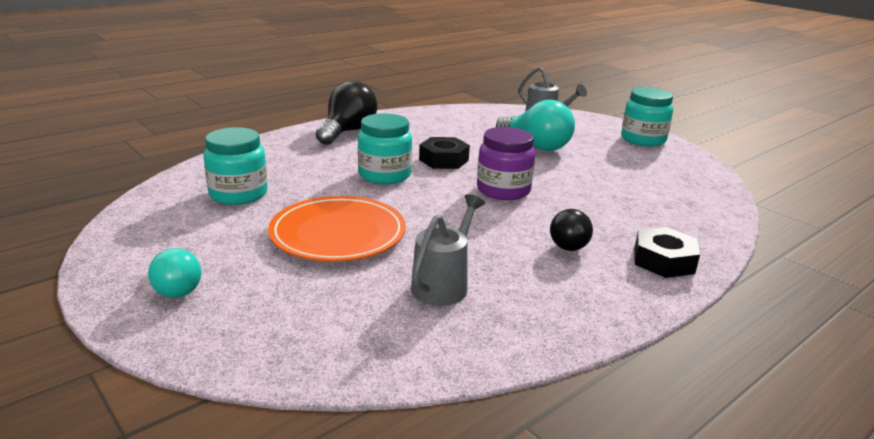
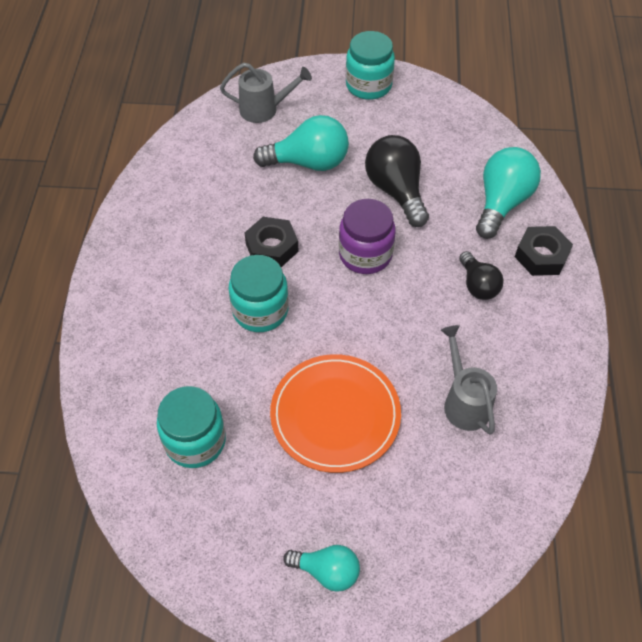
camera: 45 degrees left, 30 degrees up
(348, 132) = (135, 270): black light bulb -> black light bulb (396, 191)
(671, 222) = (502, 203): none -> turquoise light bulb

